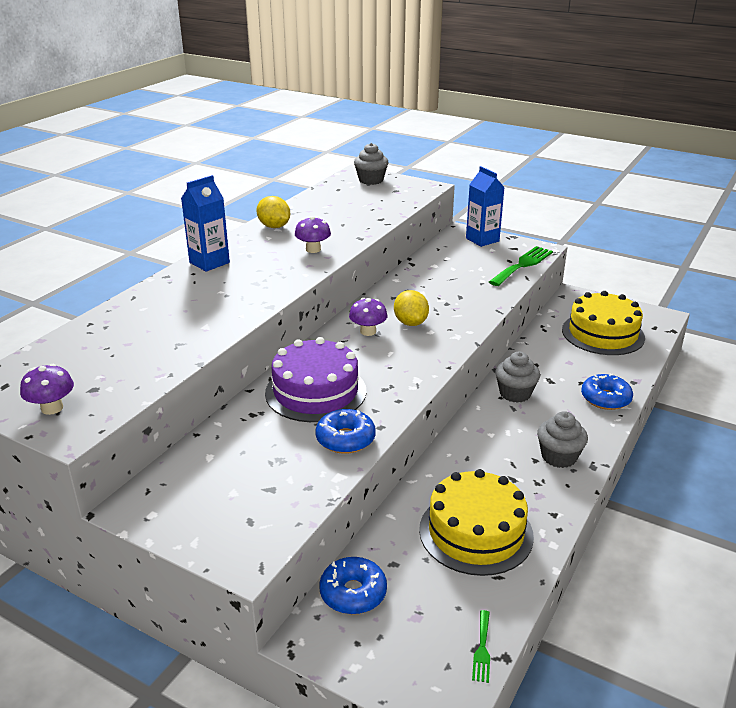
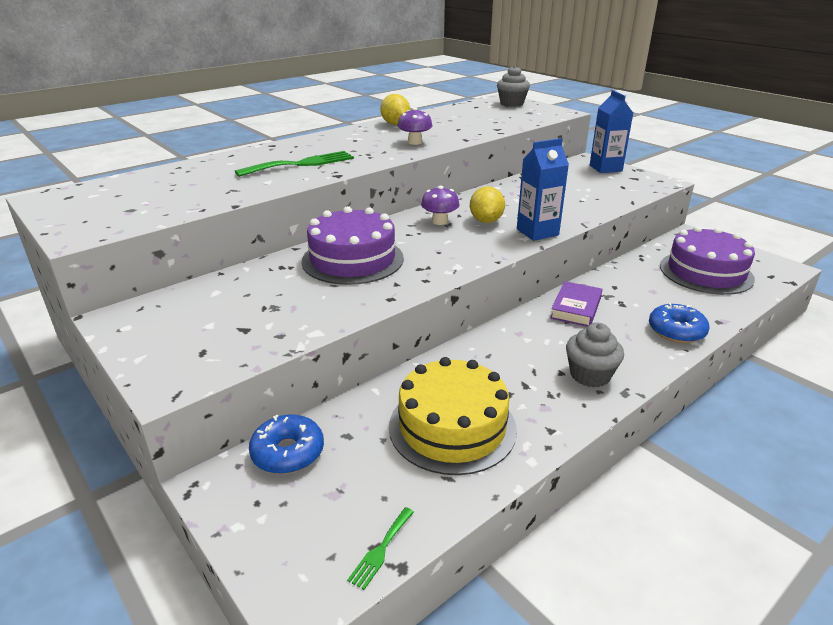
camera: 20 degrees right, 0 degrees up
(52, 408) = (84, 217): purple mushroom -> none
(209, 262) = (316, 141): blue carton -> blue carton (537, 232)
(345, 439) = (348, 302): blue donut -> none
(515, 393) = (576, 308): grey cupcake -> purple book
(522, 265) = (635, 192): green fork -> green fork (301, 164)
(603, 333) = (706, 272): yellow cake -> purple cake

